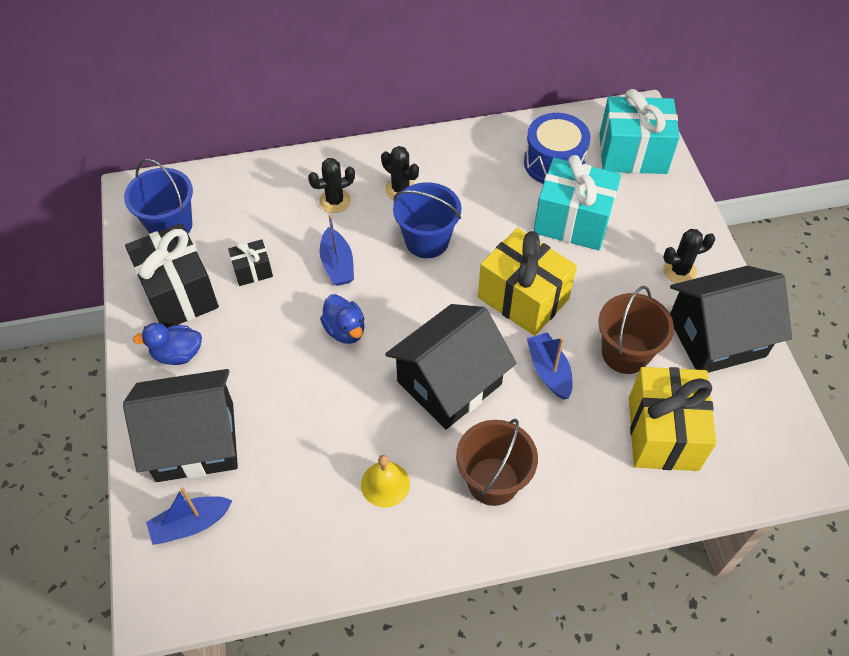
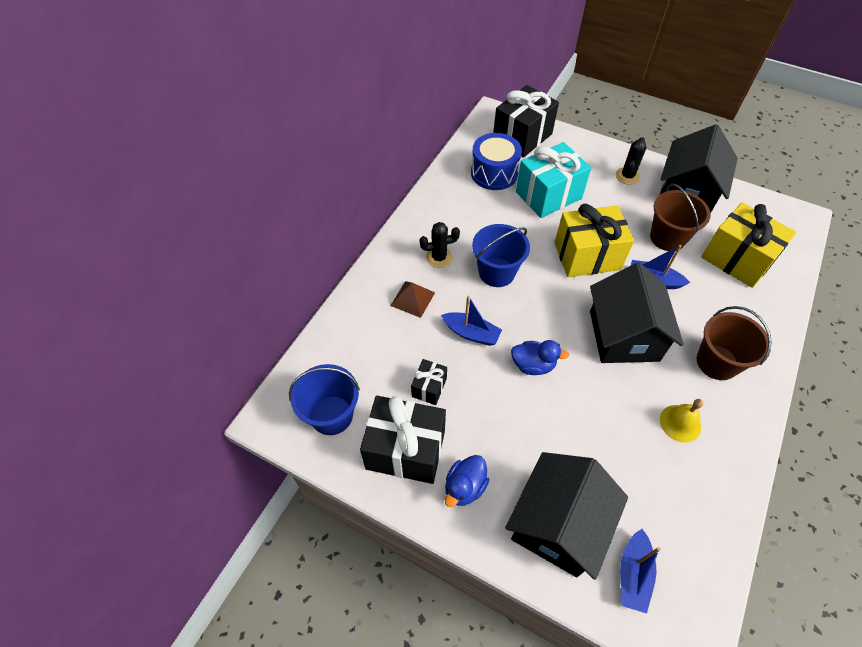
camera: 50 degrees left, 0 degrees up
(335, 201) = (412, 299): black cactus -> brown pyramid
(632, 153) = (522, 137): turquoise gift -> black gift

